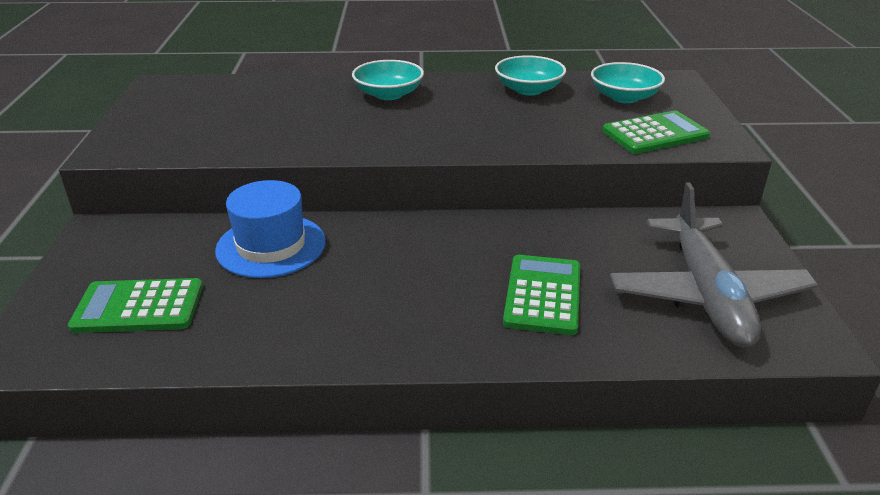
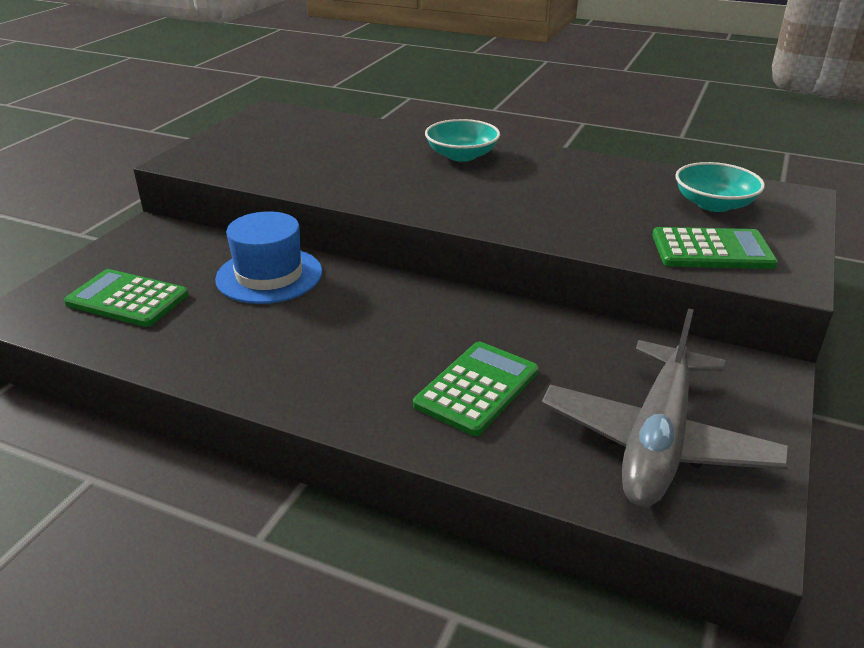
camera: 25 degrees right, 0 degrees up
(528, 90) = (611, 176): turquoise bowl -> none

